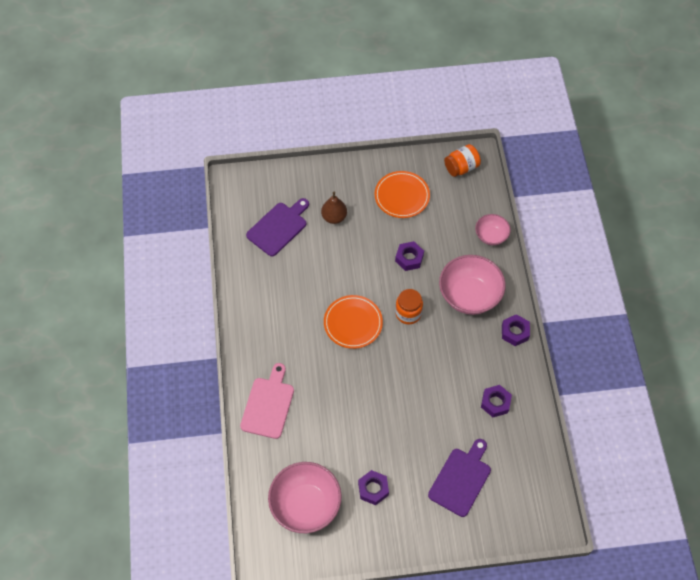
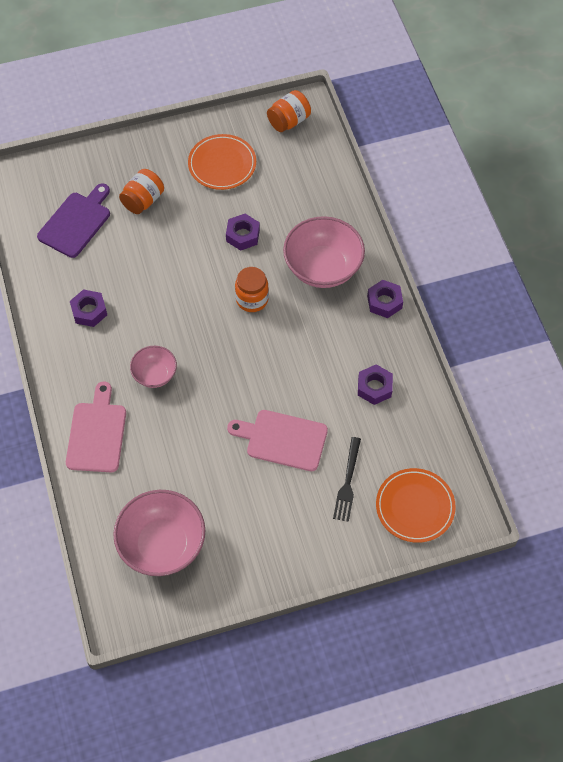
camera: 10 degrees left, 0 degrees up
(334, 217) = (143, 200): brown pear -> orange jar
(353, 323) = (186, 321): orange plate -> orange plate (415, 507)
(373, 489) = (242, 512): purple nut -> purple nut (89, 311)
(414, 434) = (282, 440): none -> pink cutting board
(461, 479) = (347, 483): purple cutting board -> black fork
(491, 236) = (337, 195): pink bowl -> pink bowl (155, 374)

